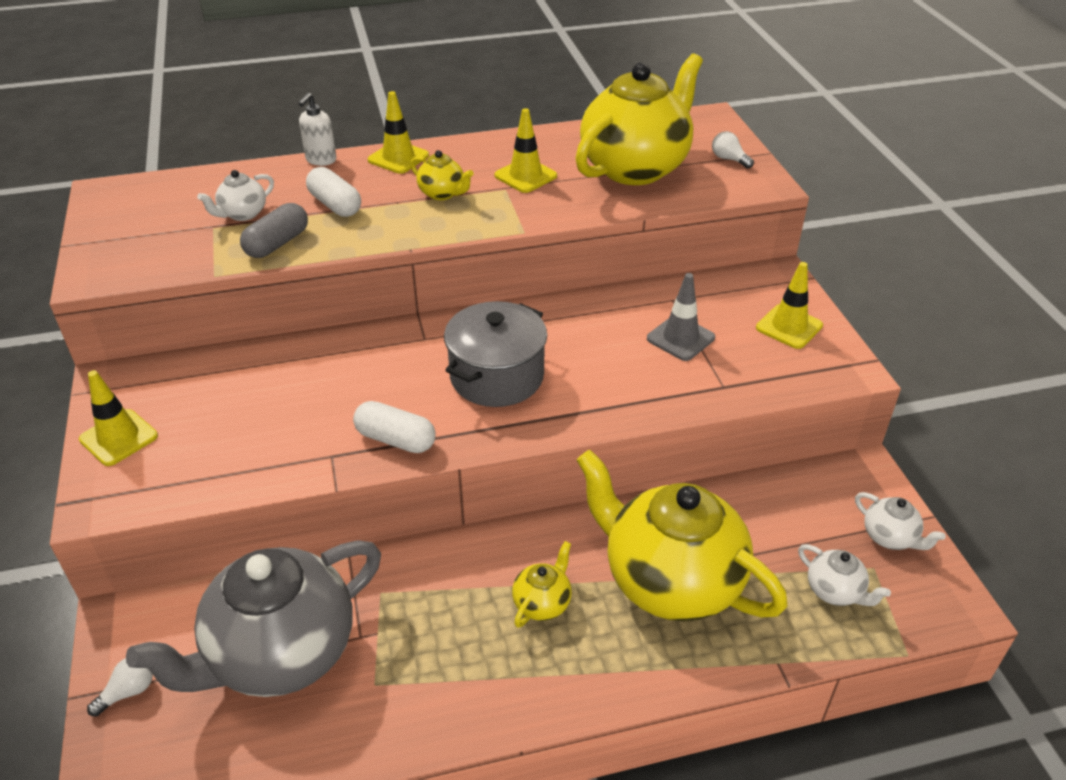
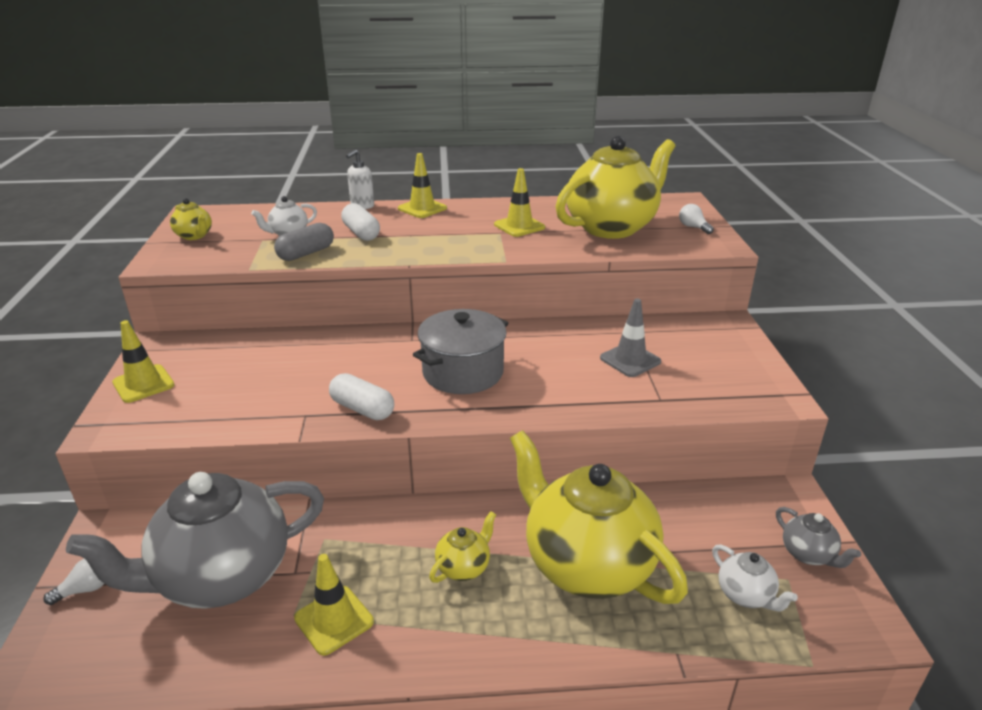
camera: 10 degrees right, 10 degrees down
(442, 193) = (448, 232): yellow teapot -> yellow teapot (194, 236)
(789, 327) = (730, 361): yellow traffic cone -> yellow traffic cone (334, 620)
(890, 537) = (808, 554): white teapot -> grey teapot

